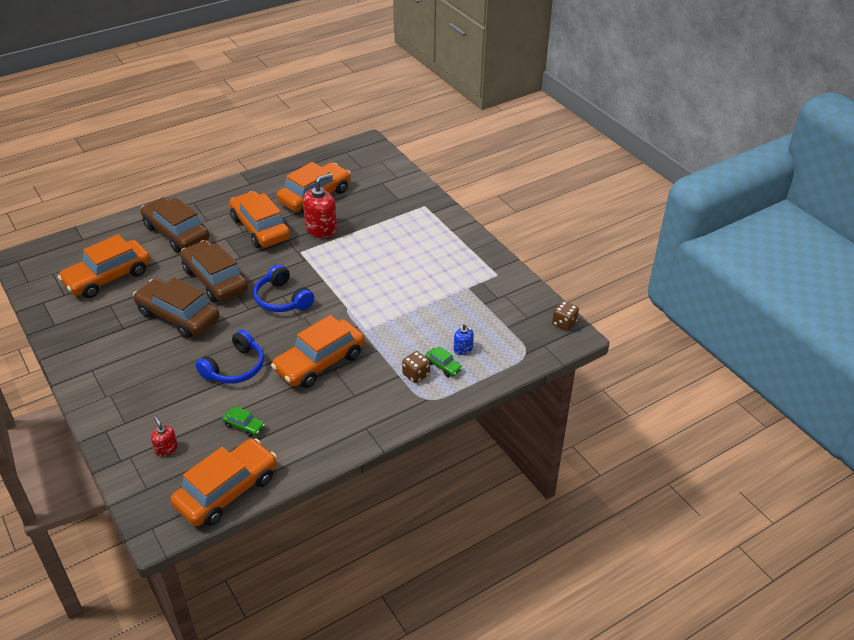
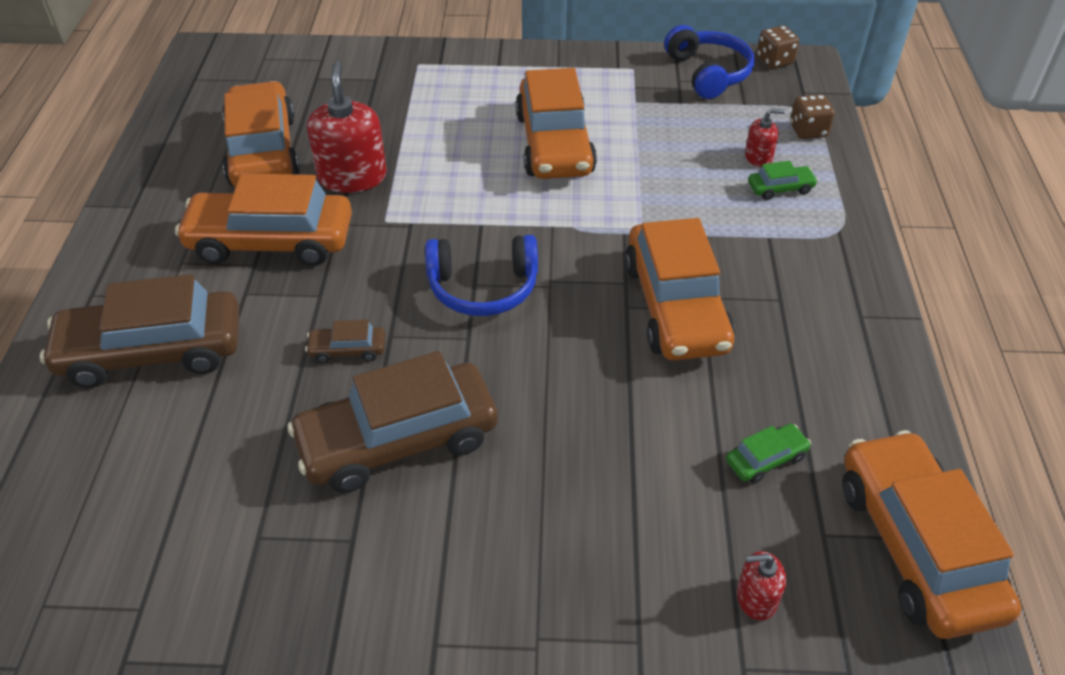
camera: 55 degrees left, 5 degrees up
(108, 277) = (167, 508): orange car -> orange car (554, 144)
(215, 280) = (347, 350): brown car -> brown car, size x0.42
(235, 367) = (607, 414): blue headphones -> blue headphones (708, 73)
(416, 374) = (779, 220): brown dice -> brown dice (808, 131)
(463, 349) = (758, 157): blue soap dispenser -> red soap dispenser

